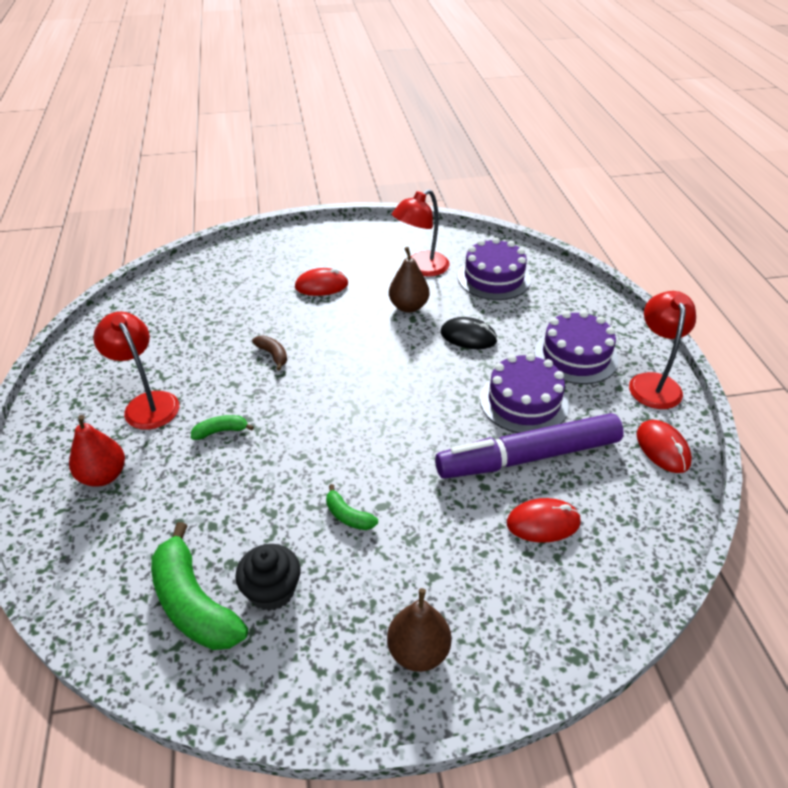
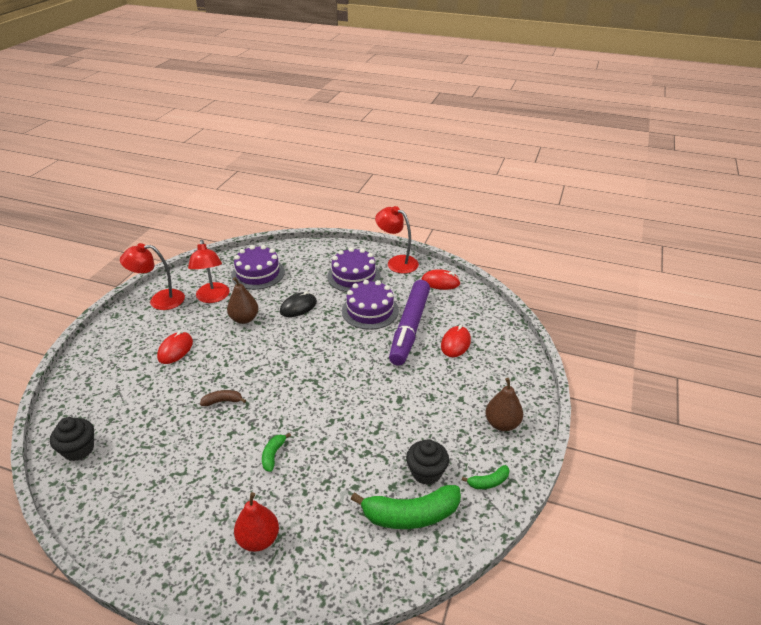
camera: 60 degrees left, 5 degrees down
(147, 403) = (203, 490): red lamp -> red lamp (159, 300)
(156, 299) = (79, 449): none -> black cupcake
(348, 516) = (396, 417): green banana -> green banana (488, 482)

